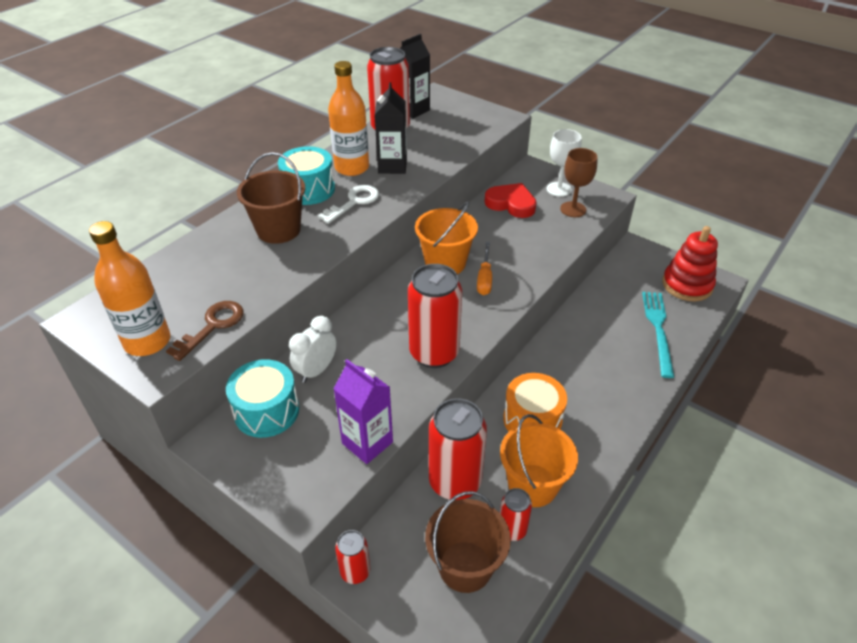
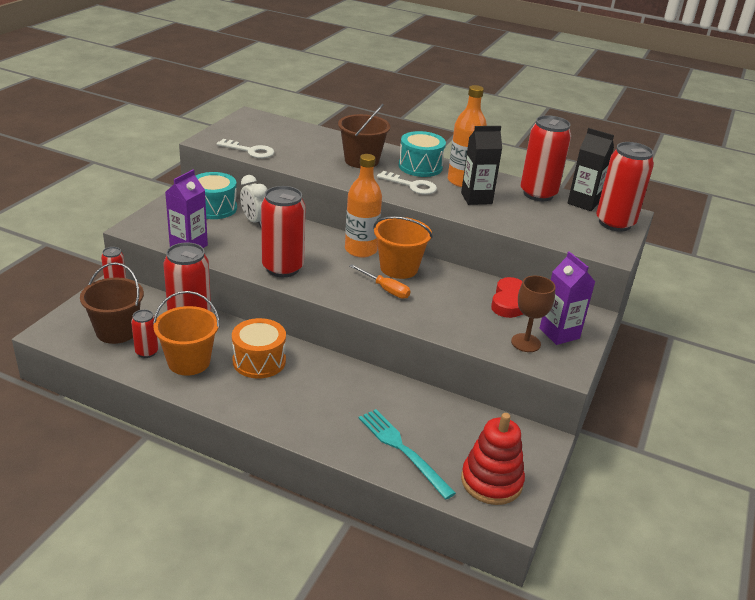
camera: 75 degrees right, 10 degrees down
(147, 341) = (233, 135): orange bottle -> orange bottle (361, 250)
(213, 326) = (250, 151): brown key -> white key
(316, 370) = (254, 221): white clock -> white clock turned 150 degrees counterclockwise
(453, 104) = (614, 223): none -> red can
(484, 278) = (385, 289): orange screwdriver -> orange screwdriver turned 135 degrees counterclockwise
(558, 189) = (559, 333): white goblet -> purple carton
(658, 329) = (402, 450): turquoise fork -> turquoise fork turned 120 degrees counterclockwise

